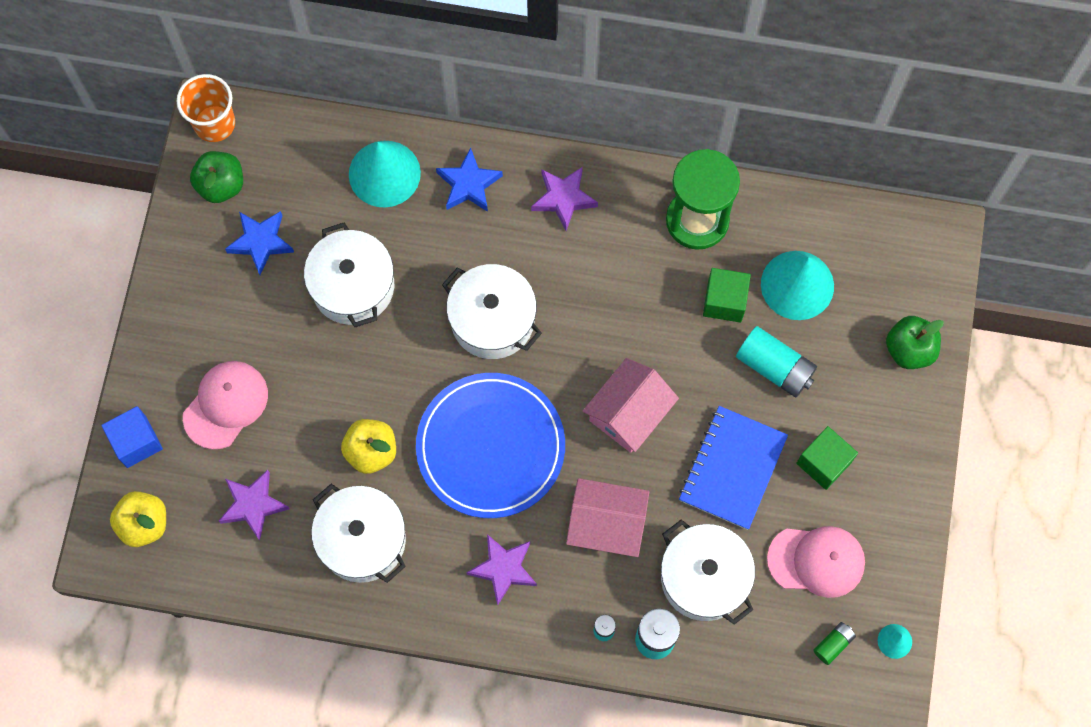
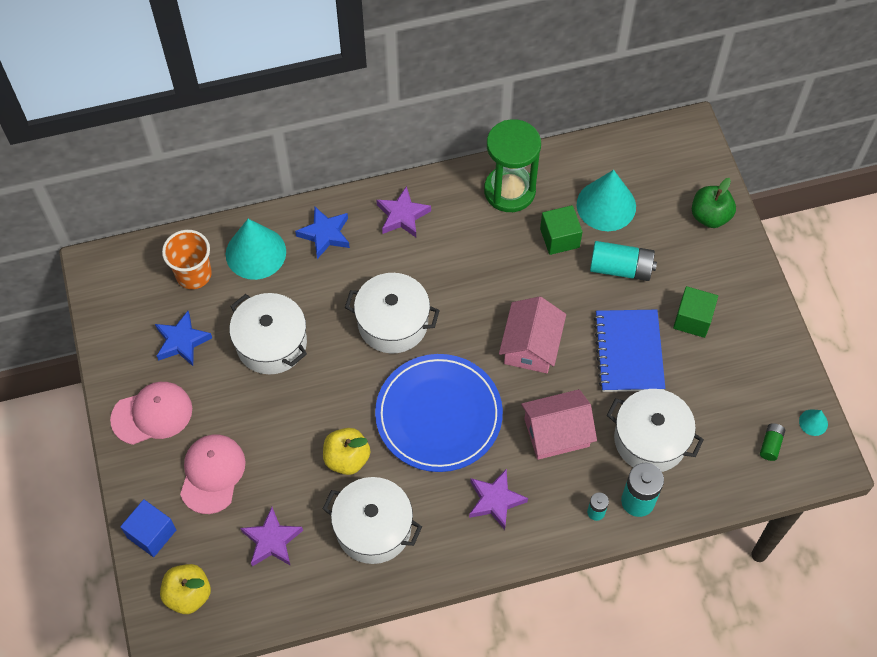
camera: 25 degrees left, 10 degrees down
(214, 124) = (102, 270): orange cup -> orange cup (193, 274)
(221, 185) = (129, 313): green apple -> none
(816, 561) = (725, 390): pink cap -> pink cap (152, 414)

